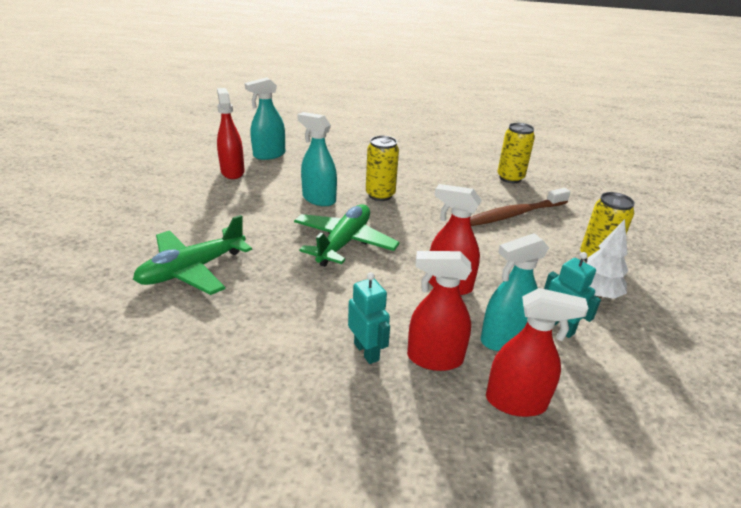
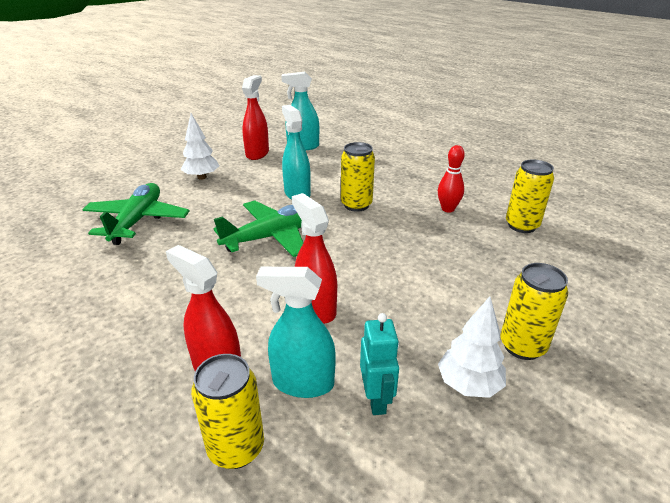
camera: 35 degrees right, 0 degrees up
(192, 270) = (137, 221): green plane -> green plane turned 105 degrees clockwise
(204, 209) = (202, 177): none -> white tree
(367, 351) = (172, 336): turquoise robot -> none
(450, 179) = (448, 209): none -> red bowling pin
(515, 214) = (478, 264): brown toothbrush -> none
(516, 402) = (236, 448): red spray bottle -> yellow can

